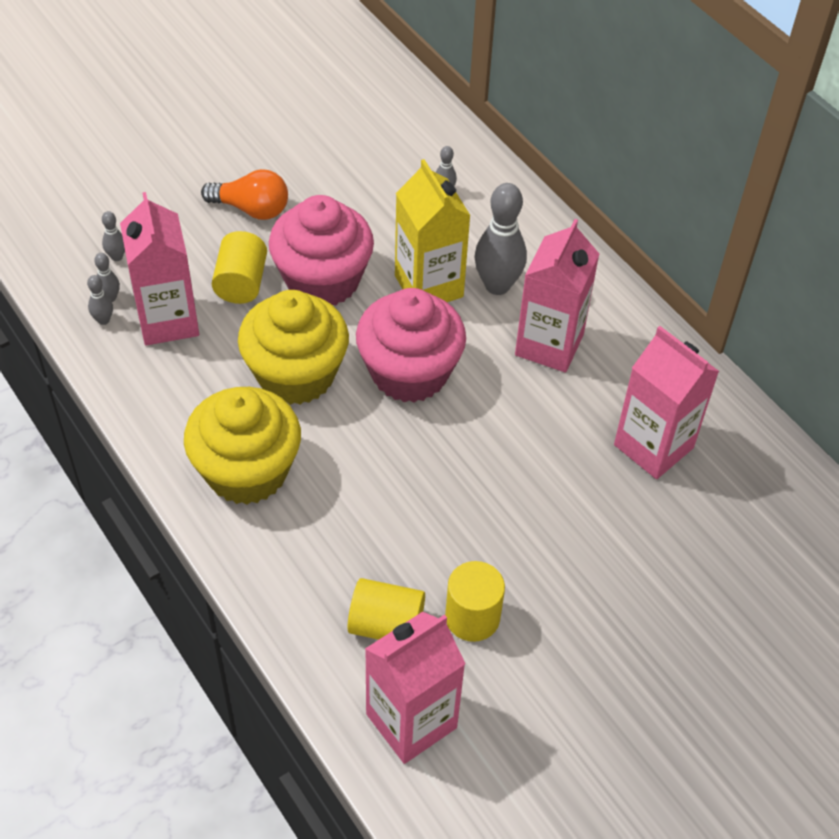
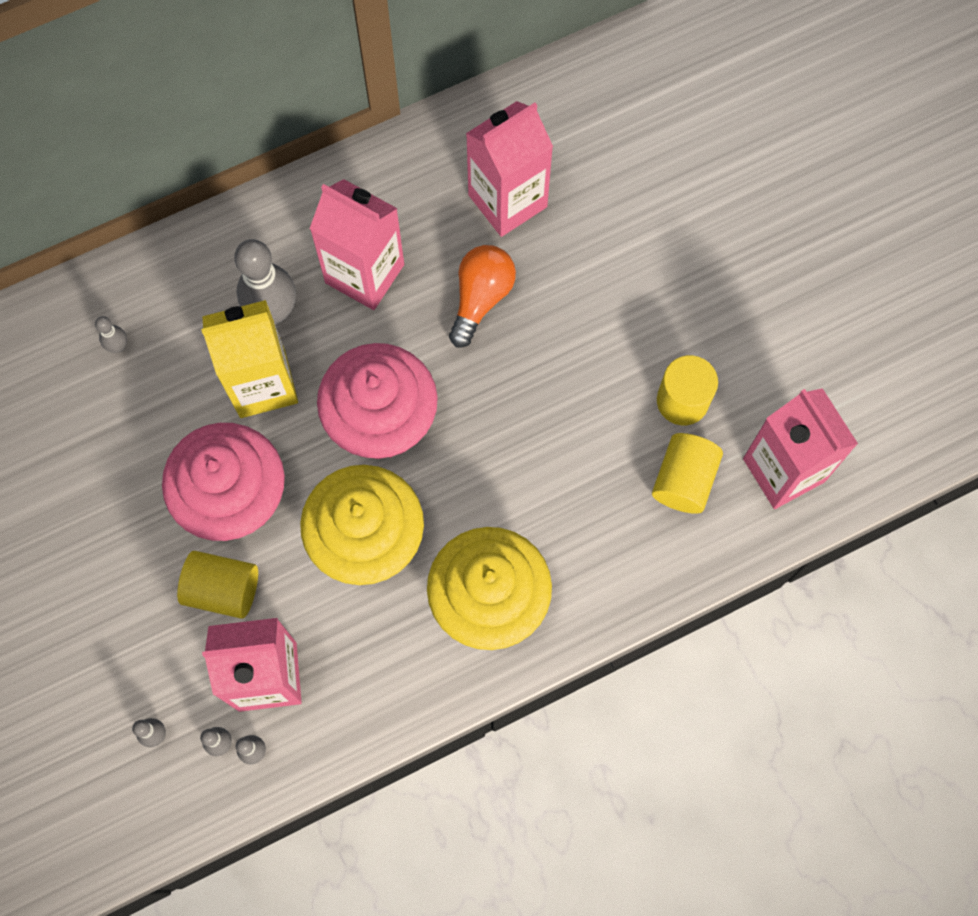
camera: 80 degrees left, 20 degrees up
(252, 209) = (105, 570): orange light bulb -> orange light bulb (481, 298)

